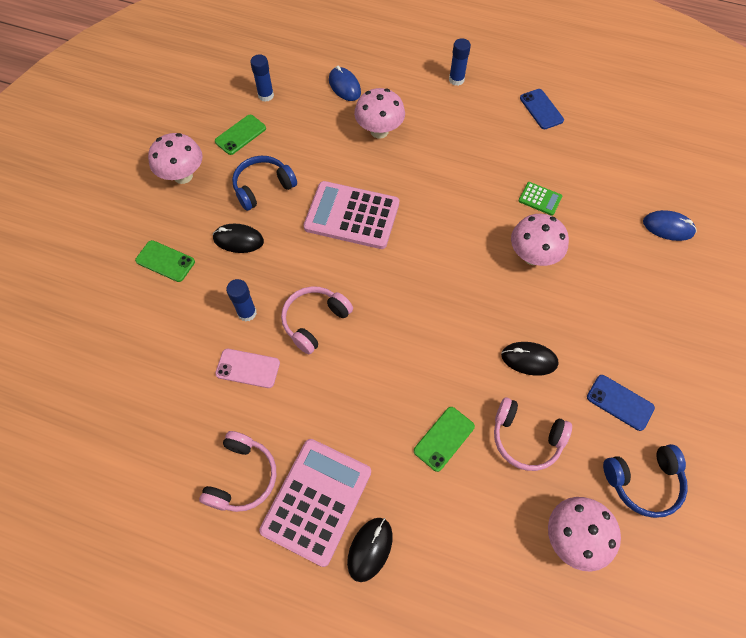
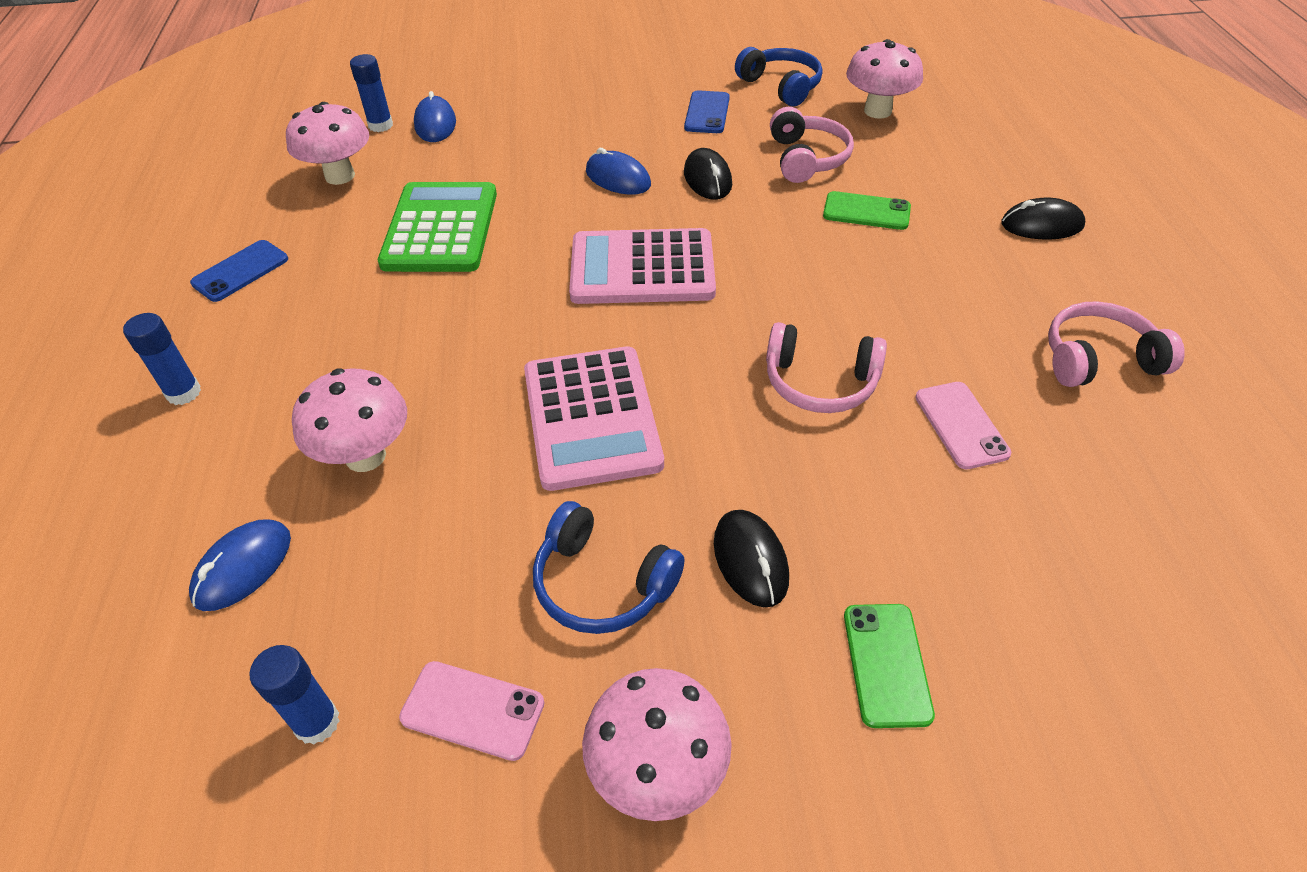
camera: 115 degrees left, 15 degrees down
(240, 135) = (472, 710): green phone -> pink phone
(247, 313) = (877, 472): blue glue stick -> blue glue stick (380, 125)
(316, 501) = (1044, 282): pink calculator -> pink calculator (642, 268)
(532, 256) = (549, 211): pink mushroom -> pink mushroom (340, 176)
(540, 199) = (440, 229): green calculator -> green calculator, size x2.23
(553, 307) = (618, 178): none -> blue mouse

